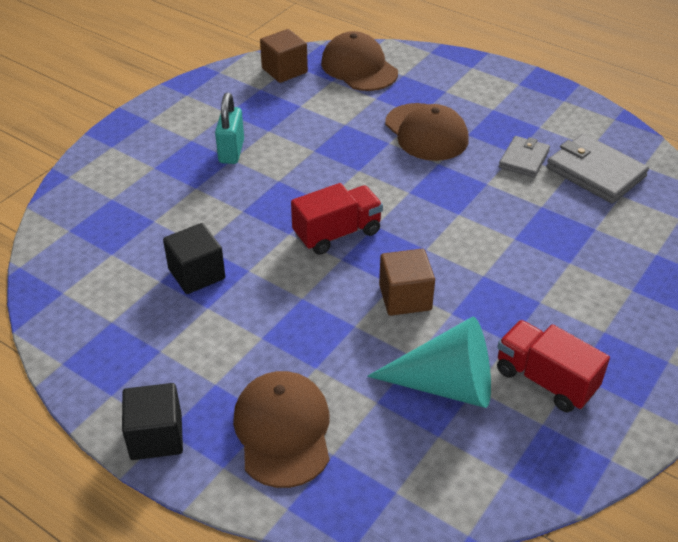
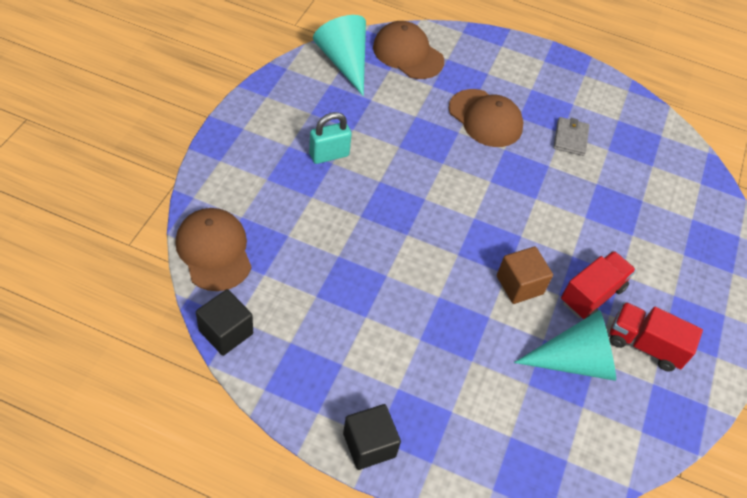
camera: 20 degrees left, 10 degrees up
(196, 274) = (345, 285): black cube -> black cube (226, 332)
(231, 151) = (329, 155): turquoise padlock -> turquoise padlock turned 75 degrees clockwise
(283, 431) = (466, 422): brown cap -> brown cap (214, 251)
(284, 70) = (344, 62): brown cube -> turquoise cone
(337, 233) = (446, 229): red truck -> red truck (592, 294)
(595, 172) = (628, 145): grey wallet -> none

